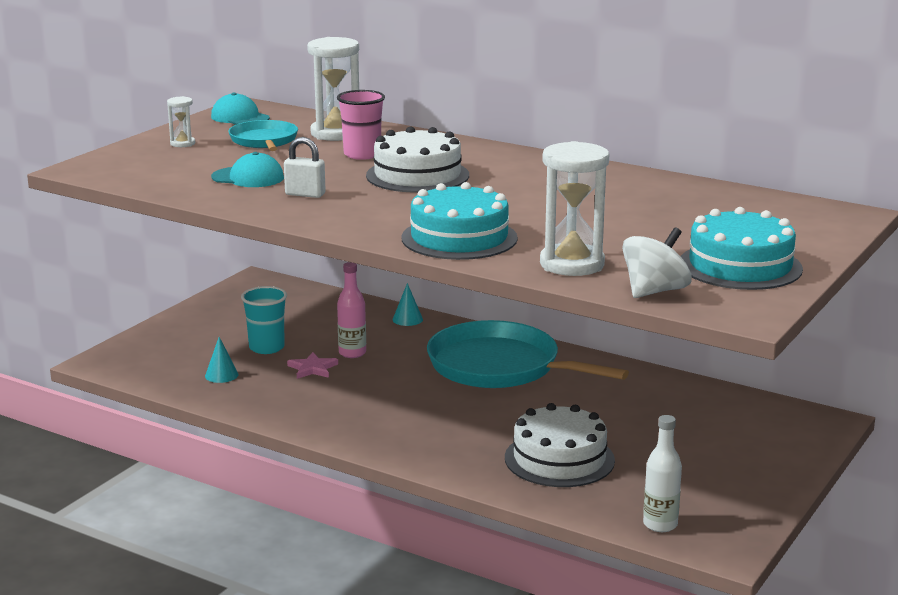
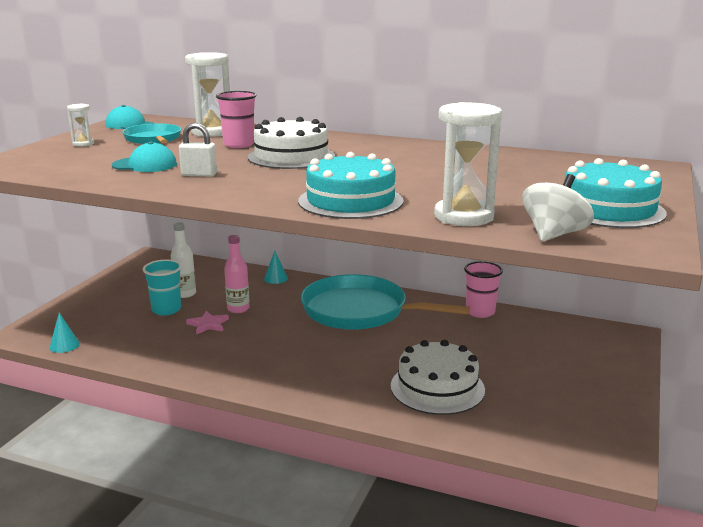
camera: 10 degrees left, 0 degrees up
(221, 375) = (131, 336): turquoise cone -> turquoise cone (64, 345)
(650, 379) = (480, 312): none -> pink cup
(660, 524) = (548, 443): white bottle -> white bottle (185, 294)

